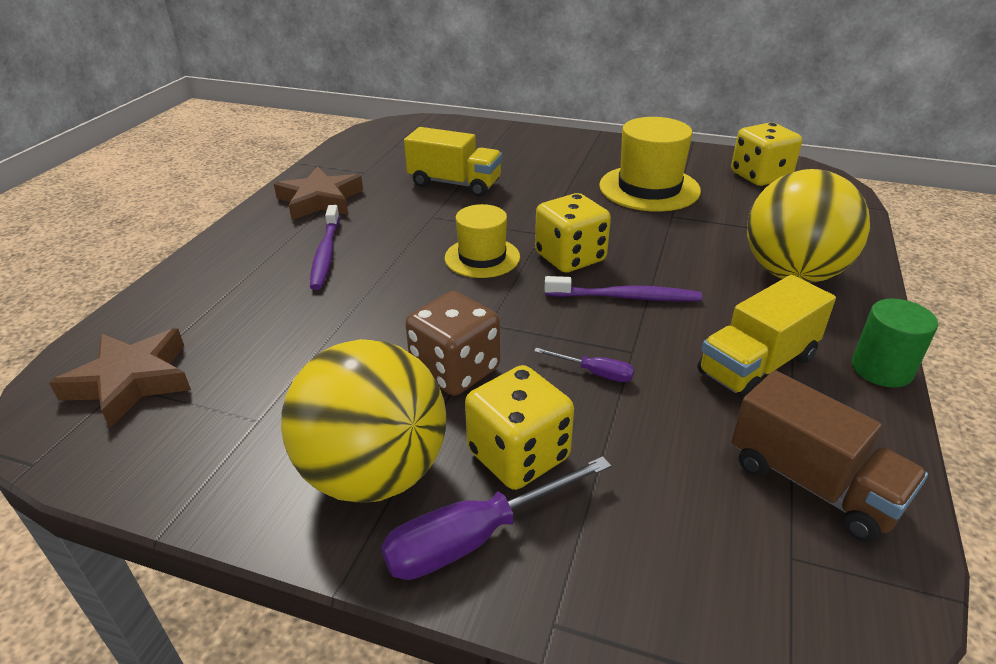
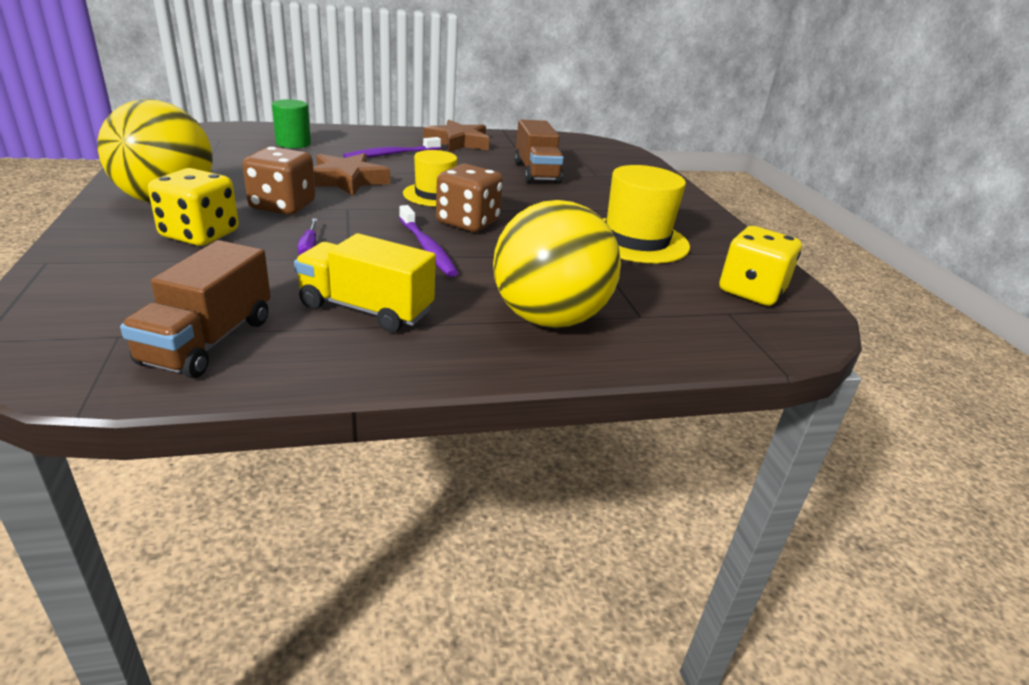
camera: 55 degrees right, 5 degrees down
(131, 381) = (223, 139): brown star -> brown star (346, 180)
(455, 184) = (536, 172): yellow truck -> brown truck
(475, 537) = (117, 233): purple screwdriver -> none
(570, 258) = (468, 222): yellow dice -> brown dice
(881, 369) = (407, 373): green cylinder -> green cylinder (293, 143)

